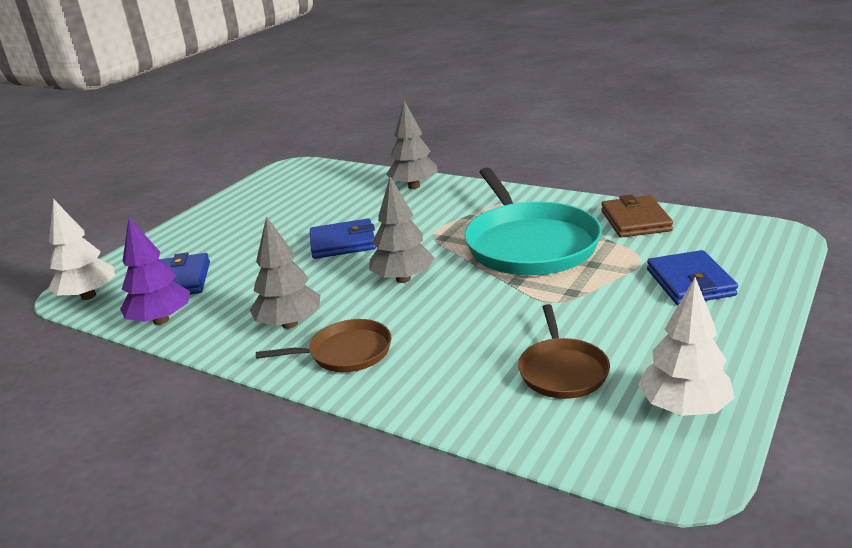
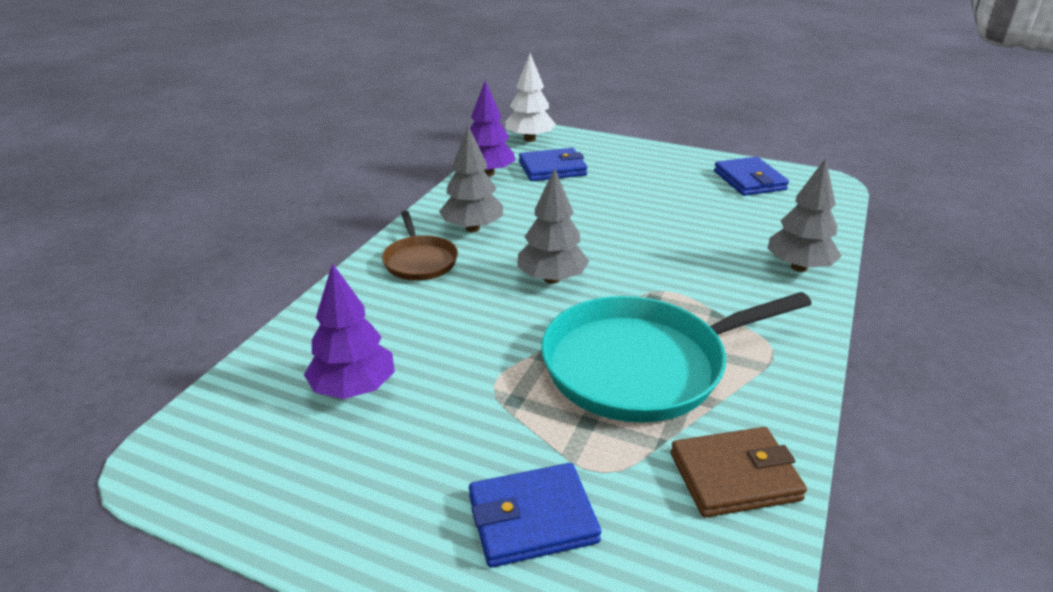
camera: 80 degrees right, 5 degrees up
(343, 243) = (632, 236): blue wallet -> blue wallet (749, 180)
(562, 370) = (353, 389): brown pan -> purple tree
(684, 408) = (257, 476): white tree -> none

